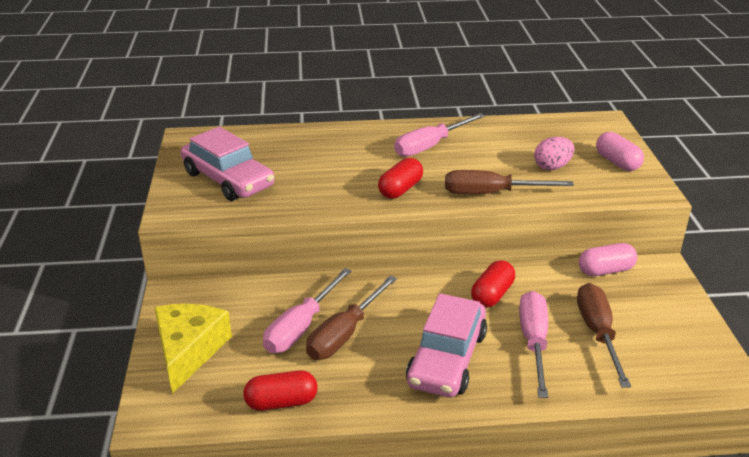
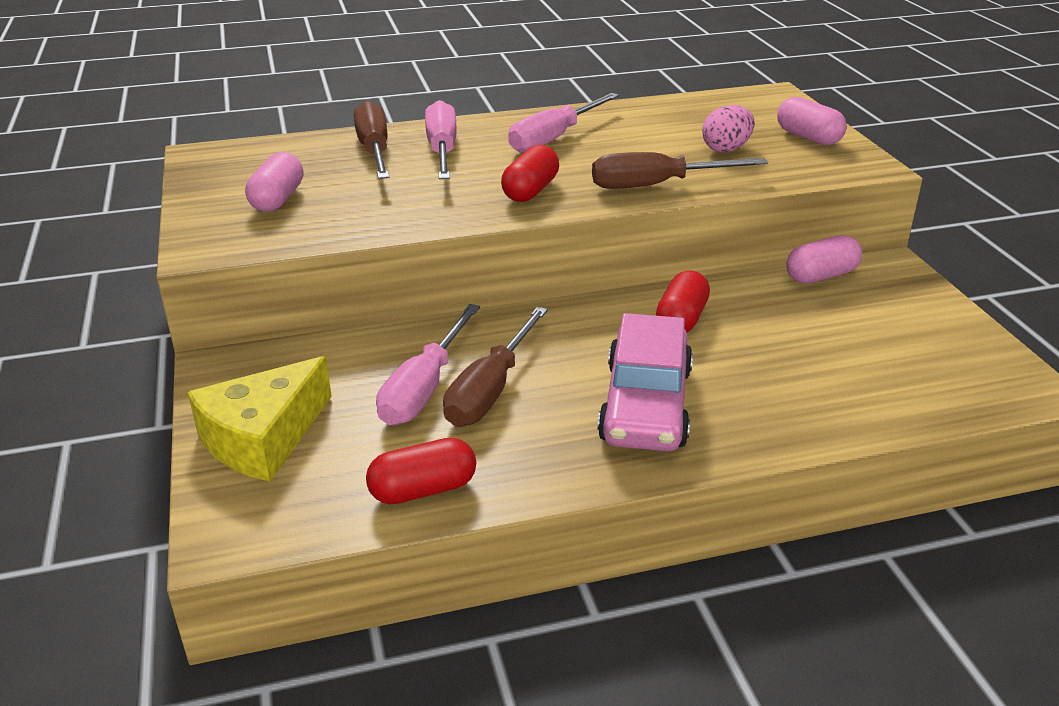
camera: 10 degrees left, 0 degrees up
(189, 351) = (263, 437): yellow cheese -> yellow cheese turned 135 degrees counterclockwise
(228, 179) = (278, 199): pink car -> pink capsule
(533, 342) = (757, 371): pink screwdriver -> pink screwdriver (442, 150)
(598, 333) = (839, 351): brown screwdriver -> brown screwdriver (374, 150)

